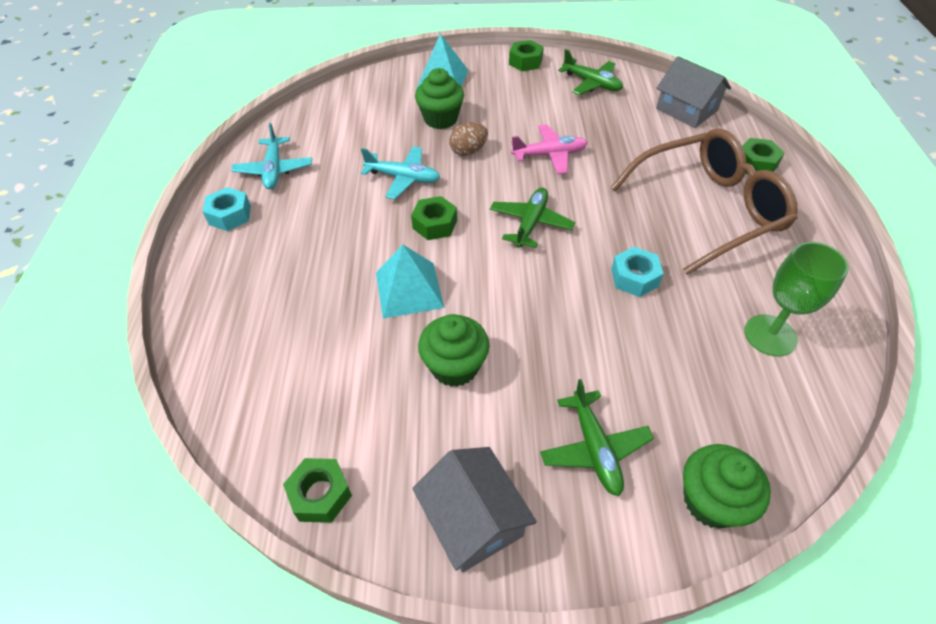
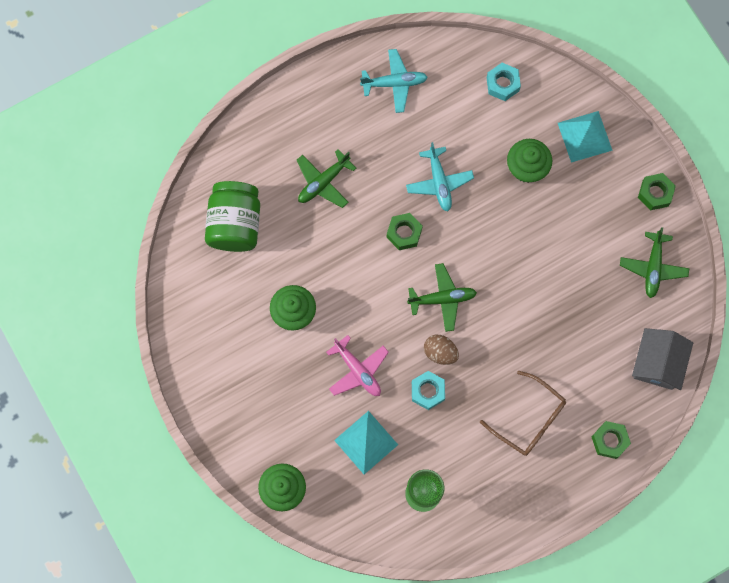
camera: 60 degrees right, 25 degrees up
(230, 215) = (334, 88): turquoise nut -> turquoise nut (502, 84)
(274, 170) = (394, 83): turquoise plane -> turquoise plane turned 150 degrees counterclockwise
(290, 378) = (235, 224): none -> green jar
(320, 494) = (180, 288): green nut -> none
(409, 289) = (336, 251): turquoise pyramid -> turquoise pyramid (366, 442)
(468, 151) = (498, 212): brown egg -> brown egg (440, 352)
(473, 519) = (208, 372): grey house -> none
(549, 155) = (529, 277): pink plane -> pink plane (358, 370)
(594, 448) = (282, 417): green plane -> green plane (323, 182)
(707, 209) = (529, 419): brown glasses -> brown glasses, size x0.61

